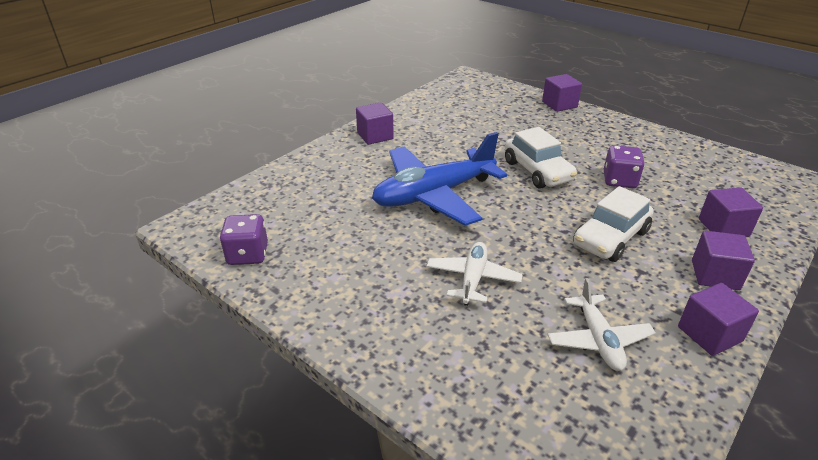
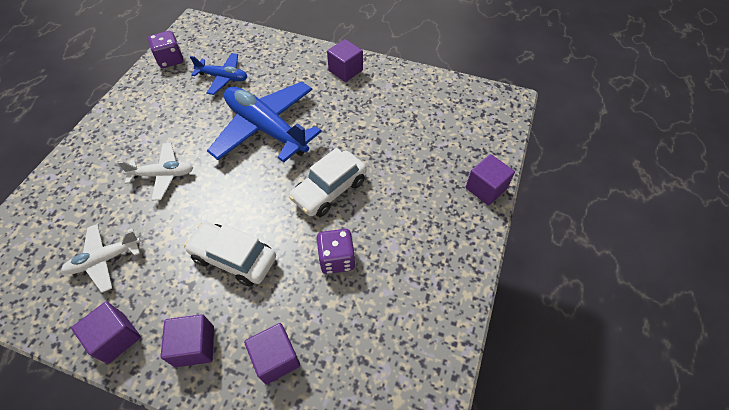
camera: 70 degrees right, 20 degrees up
(324, 214) = (223, 78): none -> blue plane

